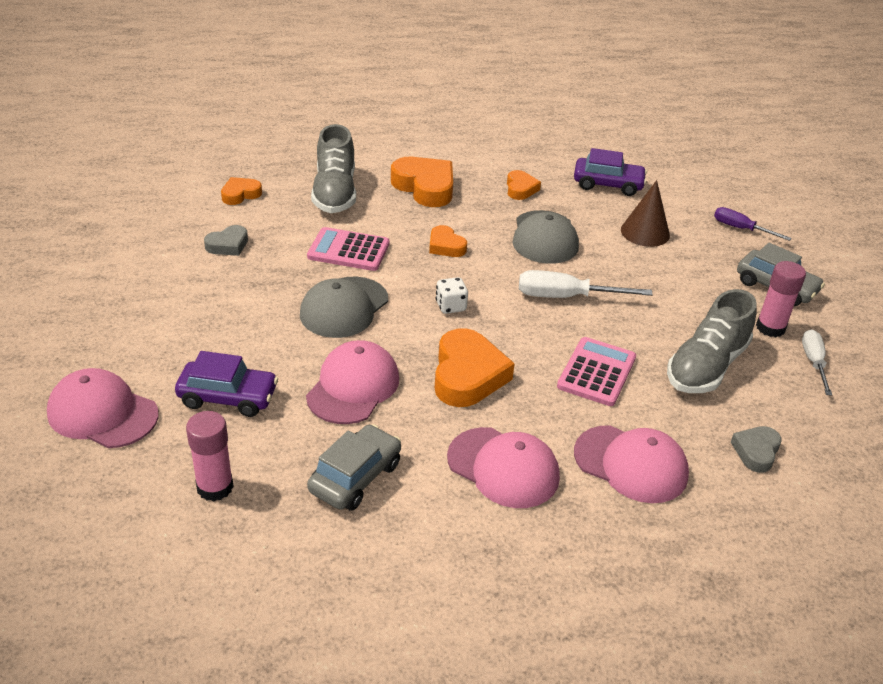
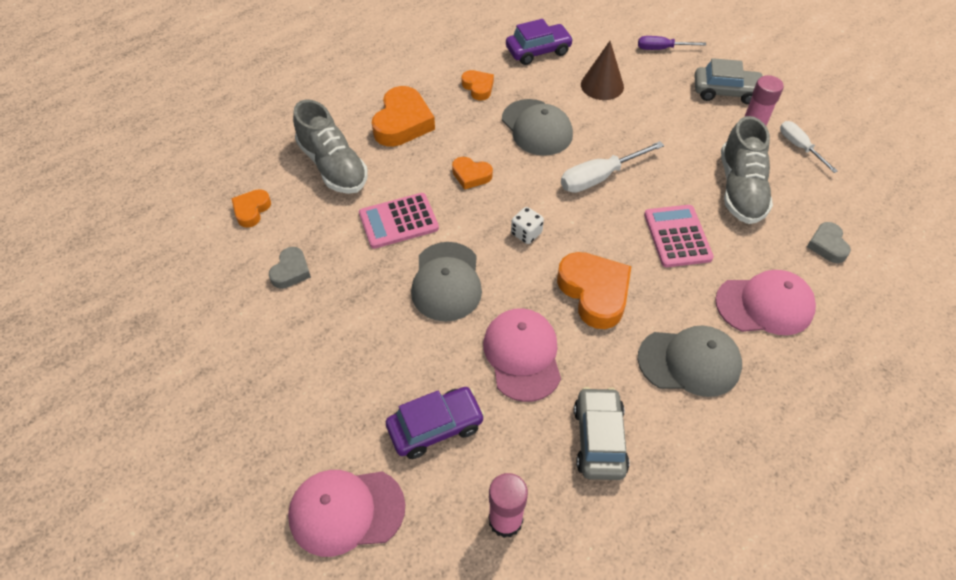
camera: 30 degrees left, 15 degrees up
(425, 187) = (402, 123): orange heart -> orange heart turned 90 degrees clockwise
(503, 467) = (689, 362): pink cap -> grey cap

